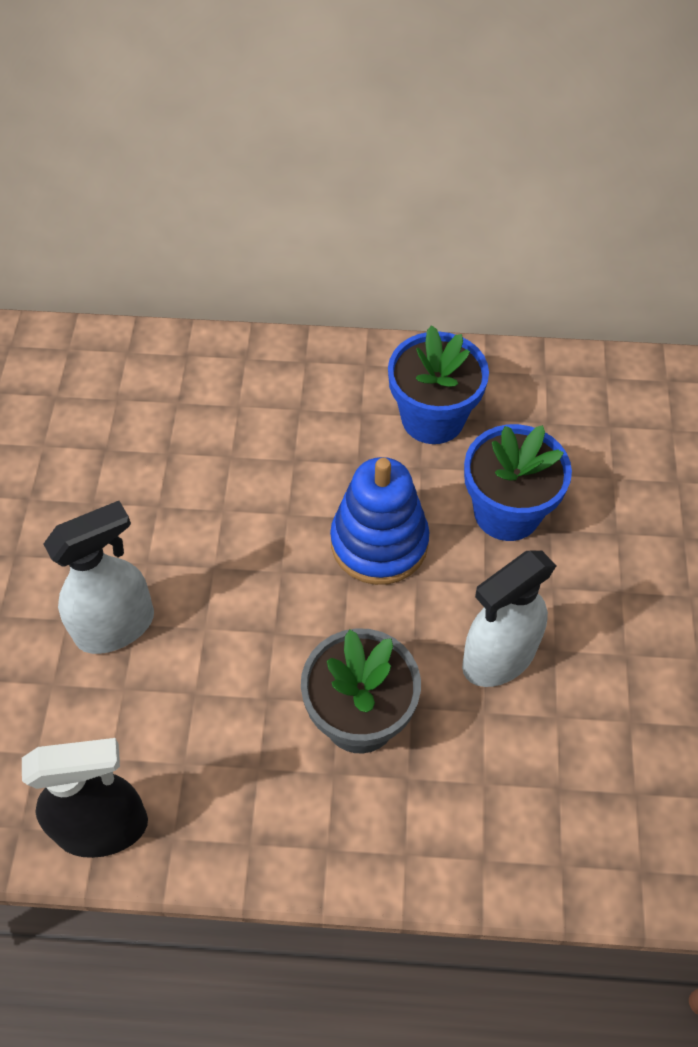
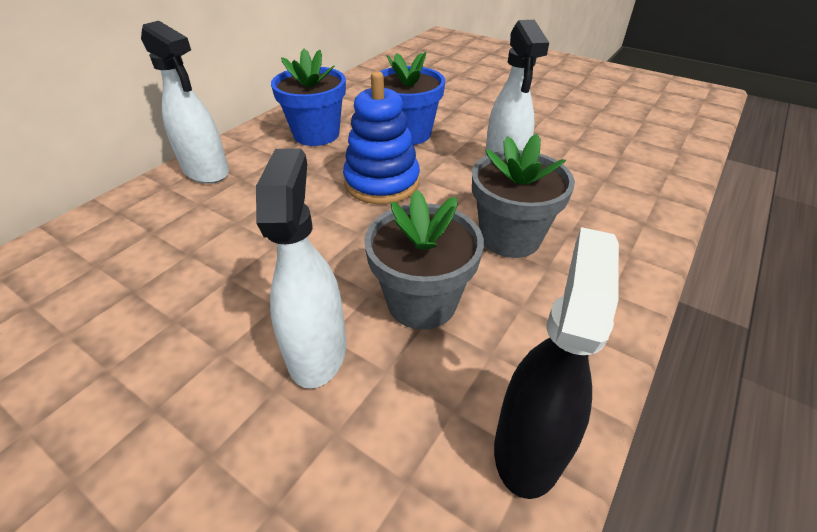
camera: 60 degrees left, 15 degrees down
(214, 677) = (422, 302): none -> grey flower pot
(289, 372) = (206, 172): none -> white spray bottle

